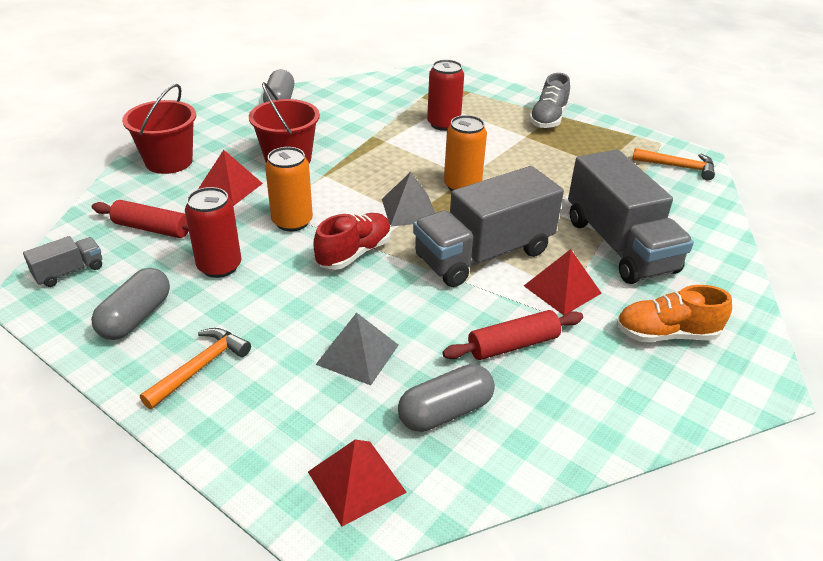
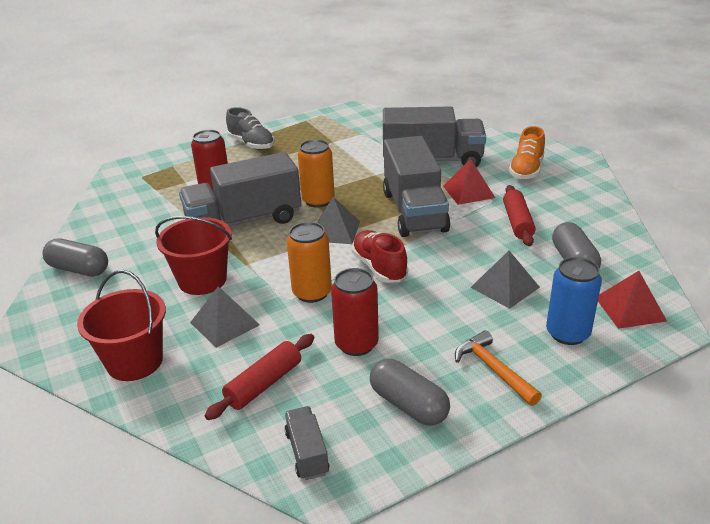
camera: 65 degrees left, 5 degrees down
(229, 187) = (224, 323): red pyramid -> grey pyramid
(282, 422) = (567, 333): none -> blue can
(395, 154) = (244, 221): none -> grey truck
(678, 167) = (357, 118): orange hammer -> none

